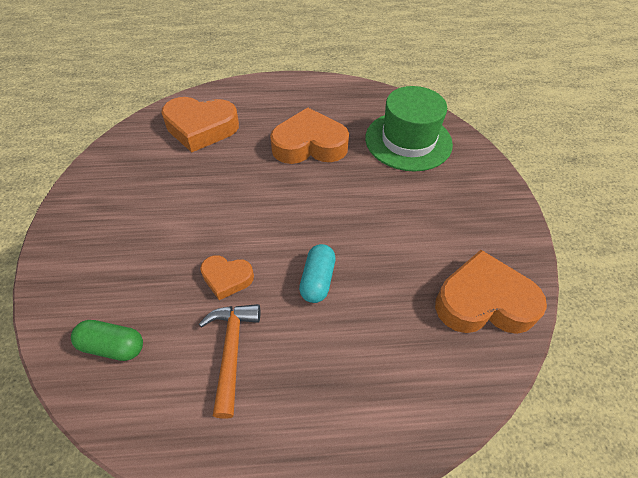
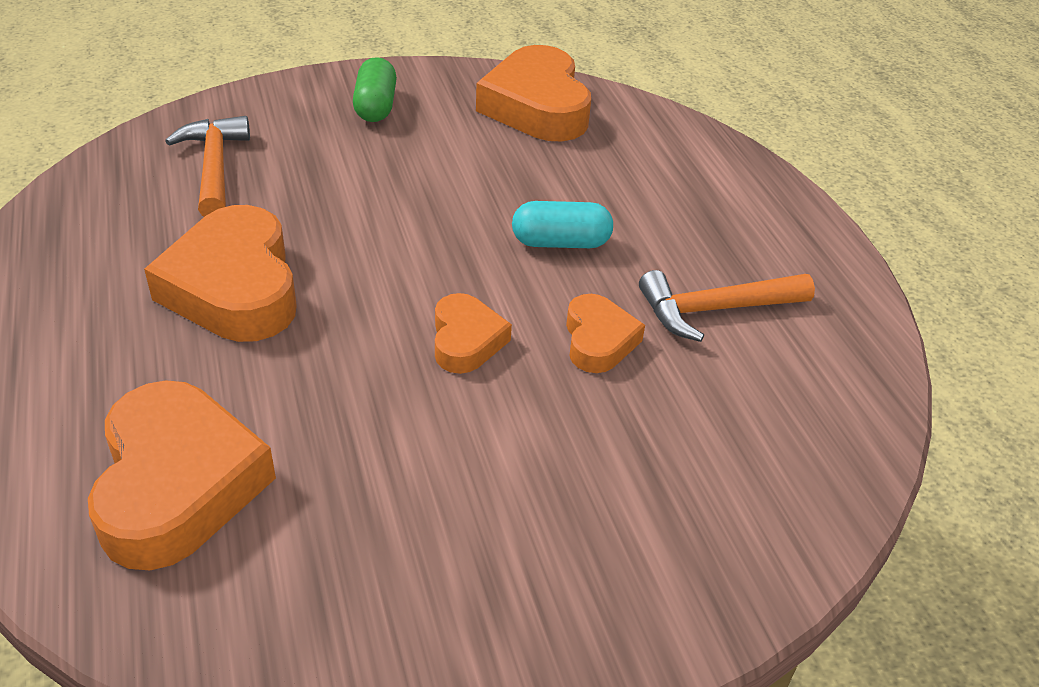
camera: 105 degrees left, 10 degrees down
(113, 346) = (781, 446): green capsule -> green capsule (376, 106)
(247, 221) = (466, 340): none -> orange heart
(408, 141) = (214, 167): green hat -> orange hammer

